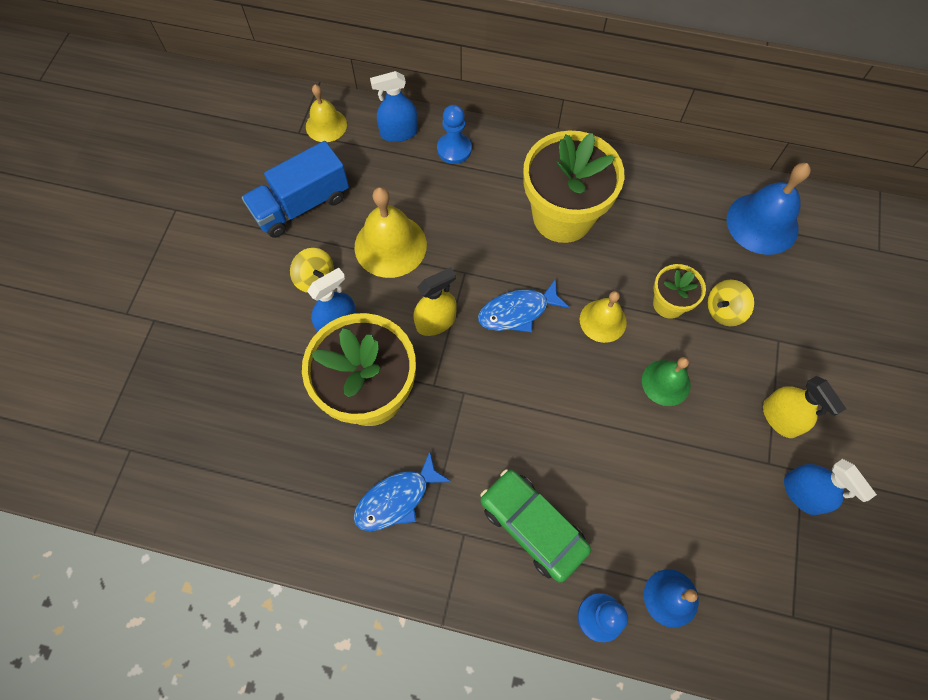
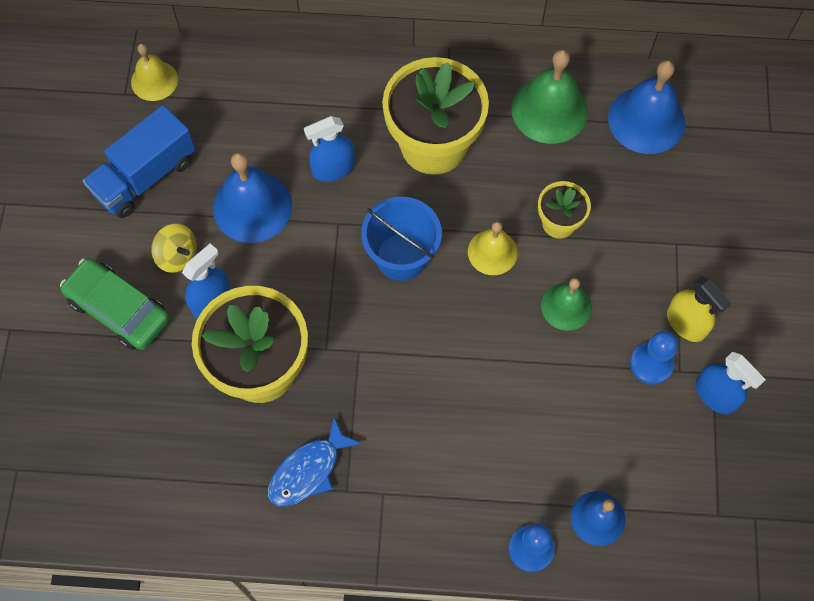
camera: 10 degrees left, 0 degrees up
(390, 245) = (252, 206): yellow bell -> blue bell
(399, 132) = (238, 77): blue spray bottle -> blue spray bottle (333, 168)
(436, 321) = (316, 281): yellow spray bottle -> none
(454, 149) = (303, 87): blue pawn -> blue pawn (651, 364)
(517, 312) = (401, 257): blue fish -> blue bucket
(533, 526) = (451, 474): green car -> green car (118, 309)
(673, 201) = (549, 110): none -> green bell
(724, 310) = (616, 221): yellow spinning top -> none

